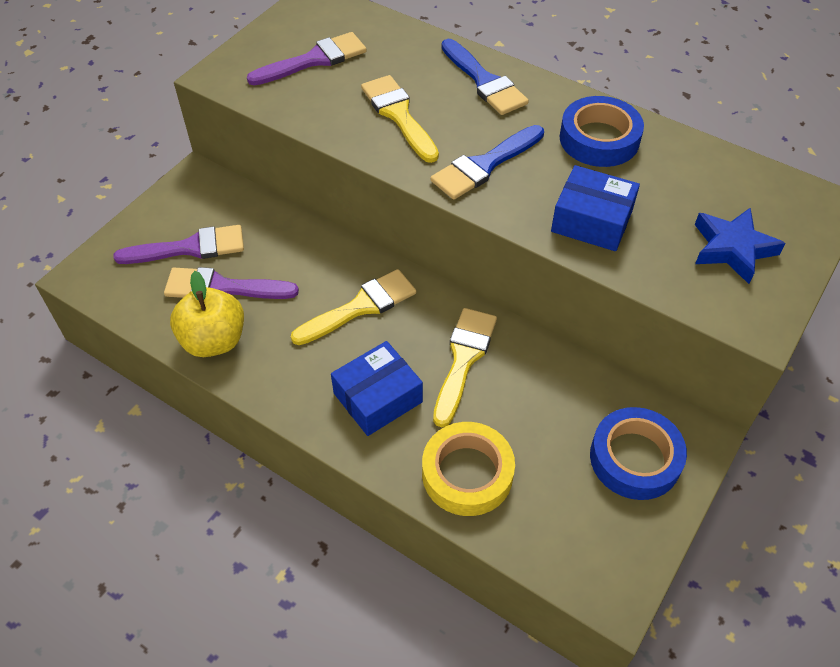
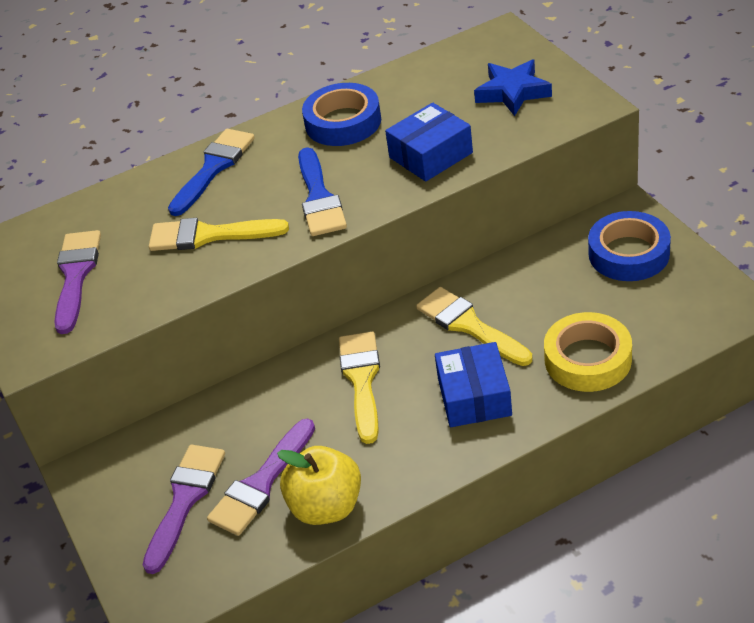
camera: 55 degrees left, 10 degrees down
(484, 81) = (213, 168): blue brush -> blue brush turned 60 degrees counterclockwise

